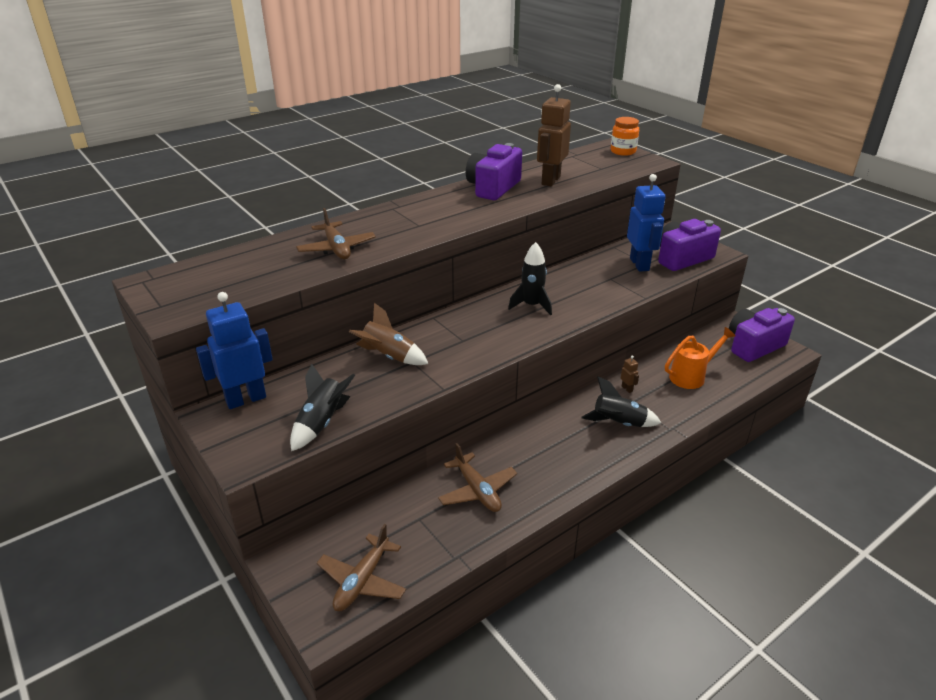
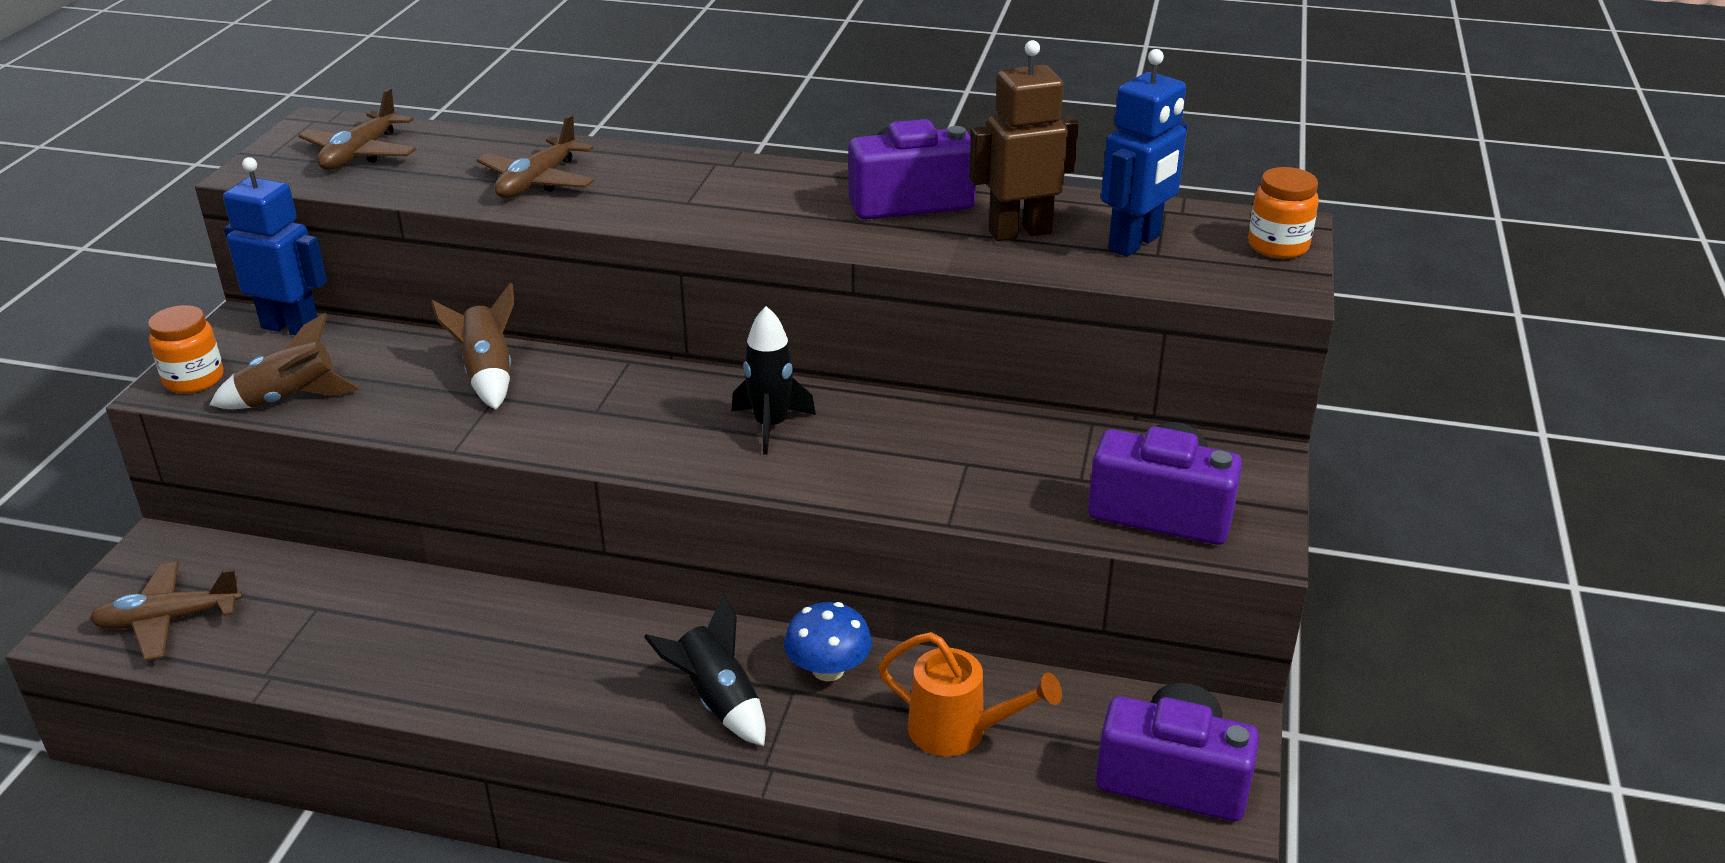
camera: 50 degrees right, 0 degrees up
(249, 450) = (194, 380): none -> orange jar
(321, 423) = (290, 399): black rocket -> brown rocket
(477, 490) = (417, 631): brown plane -> brown plane (360, 154)
(627, 389) = (828, 669): brown robot -> blue mushroom
(639, 264) = (1065, 473): blue robot -> blue robot (1135, 243)

